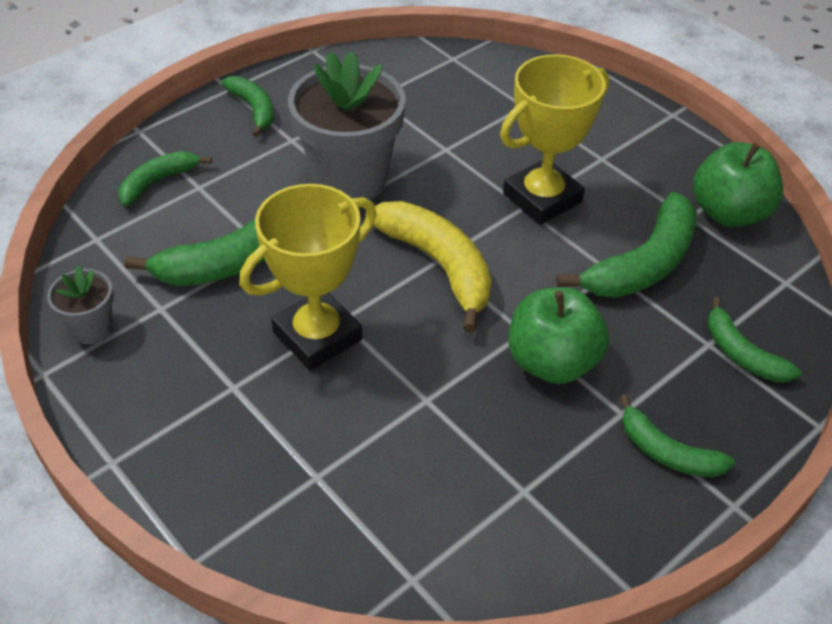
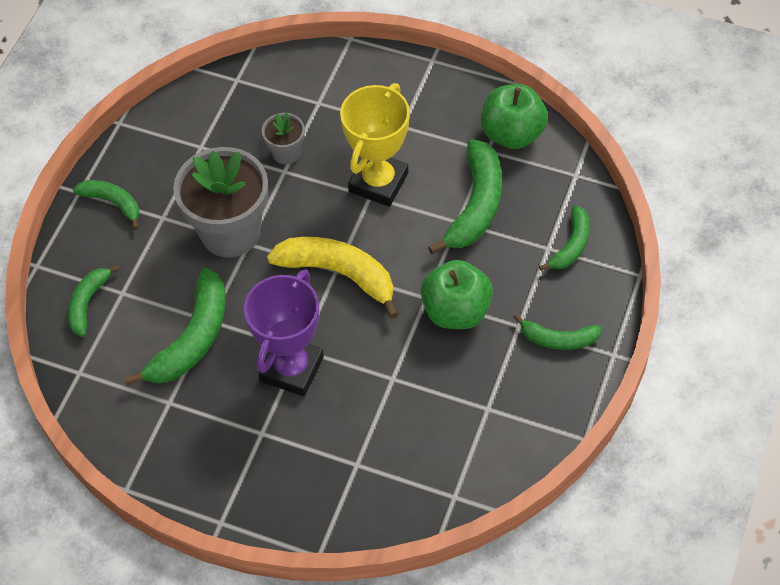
camera: 25 degrees left, 10 degrees up
(92, 328) = (133, 441): grey flower pot -> grey flower pot (286, 153)
(317, 336) = (292, 369): yellow trophy -> purple trophy
(741, 353) = (571, 245): green banana -> green banana turned 90 degrees counterclockwise

